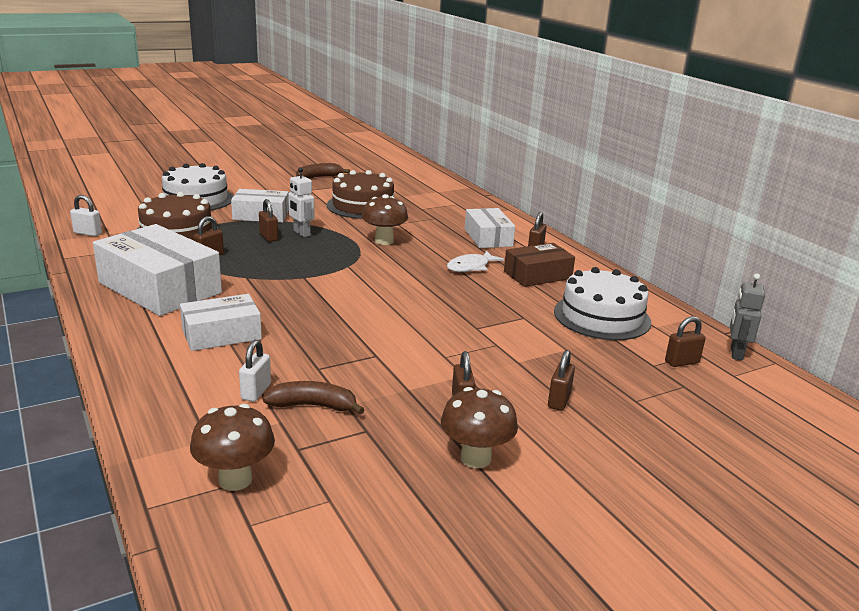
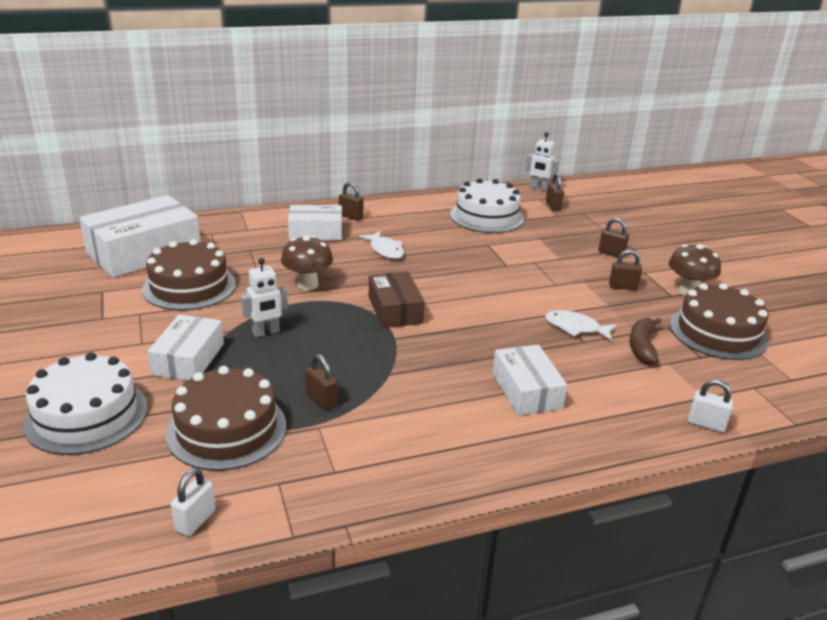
camera: 80 degrees left, 5 degrees up
(160, 288) = (412, 436): white box -> white box (144, 252)
(235, 480) = (748, 384): brown mushroom -> none
(256, 392) = (628, 373): white padlock -> white padlock (706, 424)
(268, 237) = (271, 355): brown padlock -> none
(319, 177) = (52, 307): brown banana -> none
(345, 364) = (575, 328): none -> white fish
(363, 472) = (718, 332): none -> brown cake
(537, 275) = (407, 225): brown box -> brown box (395, 310)
(736, 353) = (539, 188): grey robot -> white robot

